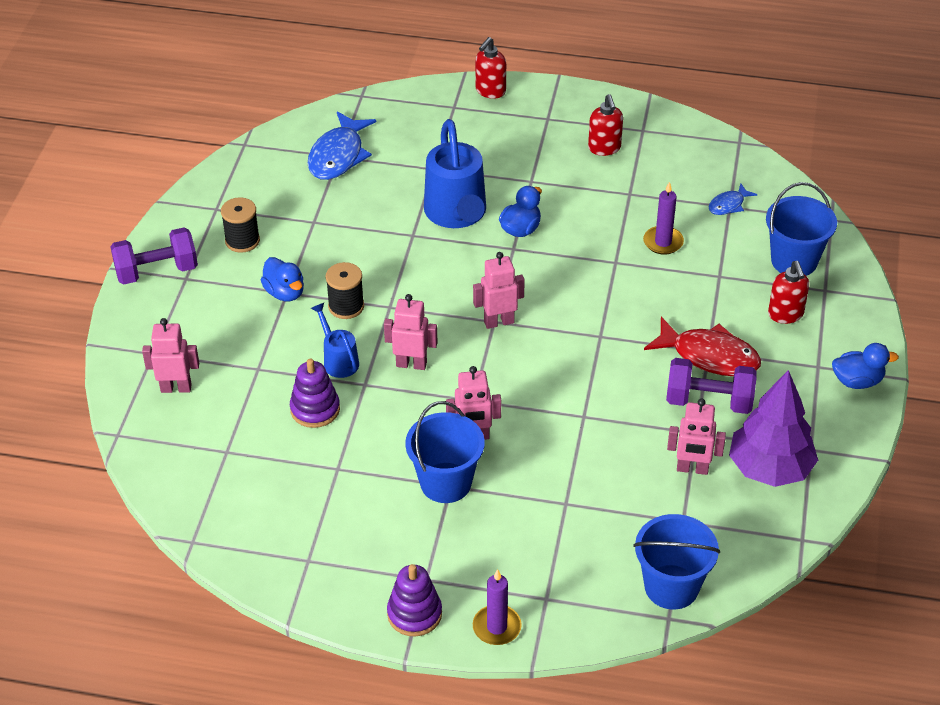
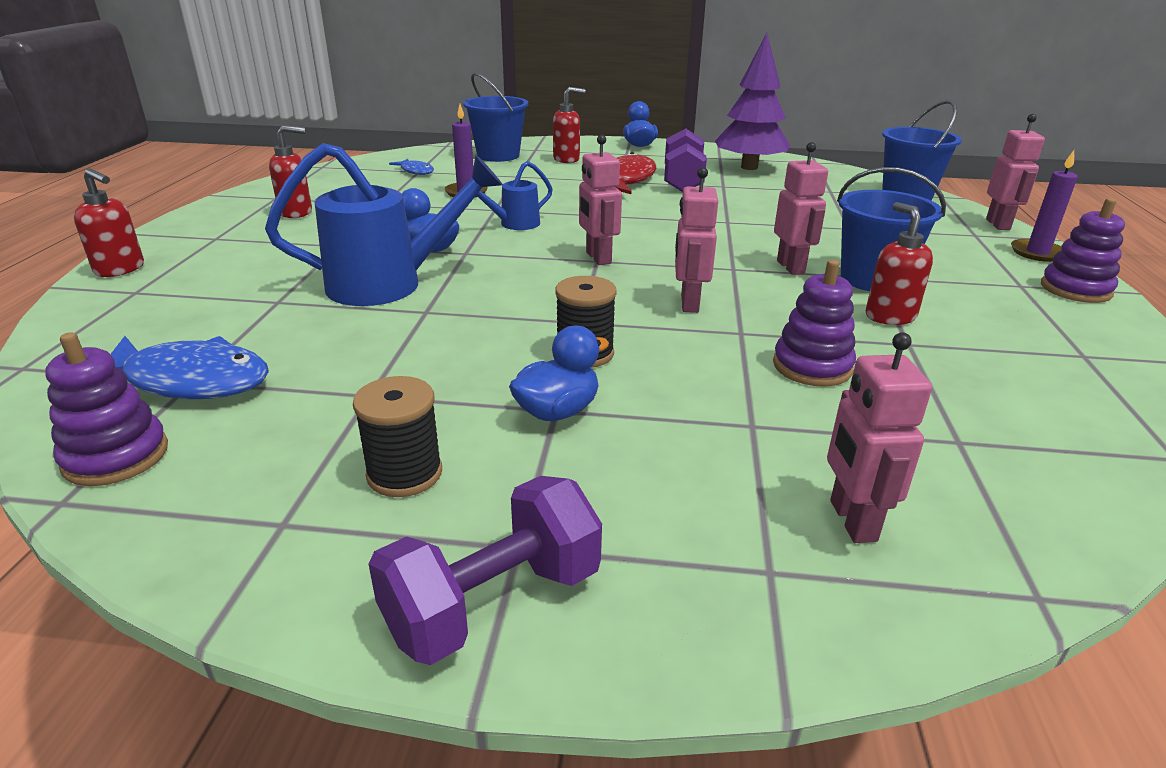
camera: 95 degrees left, 15 degrees down
(157, 271) = (493, 603): purple dumbbell -> purple dumbbell turned 75 degrees clockwise
(274, 150) = (116, 456): none -> purple stacking toy
(338, 360) = (702, 354): blue watering can -> blue watering can (514, 224)
(379, 471) = (889, 316): none -> red soap dispenser
(692, 469) = (768, 187): pink robot -> pink robot (998, 224)

